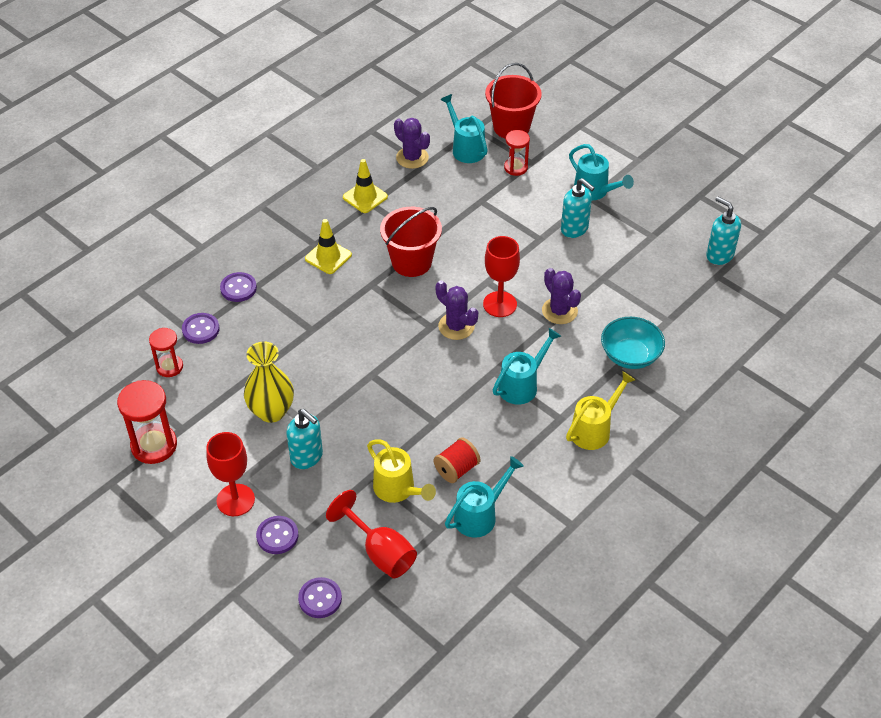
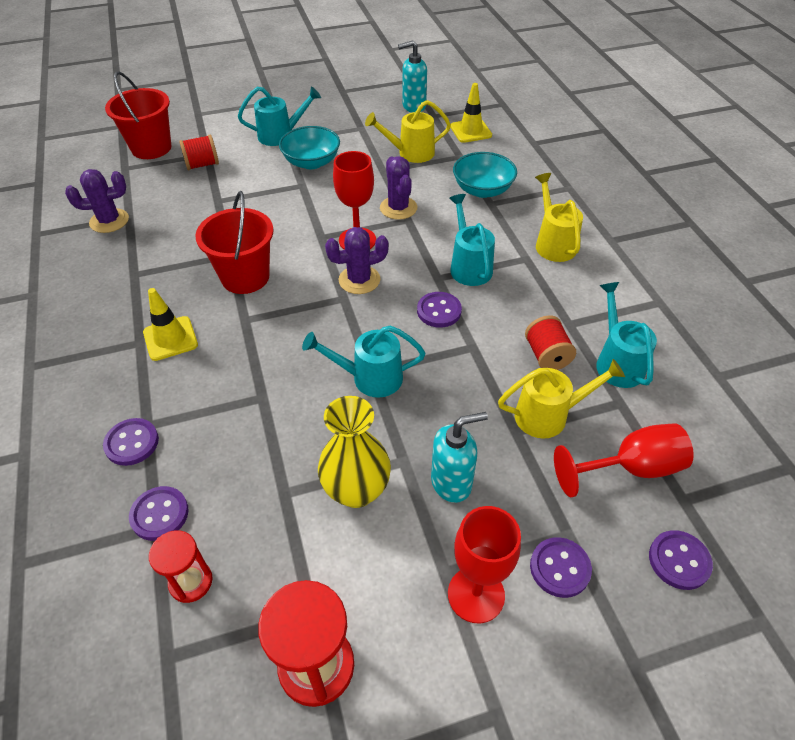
camera: 60 degrees left, 0 degrees up
(365, 197) = (120, 275): yellow traffic cone -> yellow traffic cone (470, 131)
(457, 387) = (439, 311): none -> purple button
(465, 148) = (141, 183): turquoise watering can -> turquoise watering can (369, 378)
(516, 167) = (202, 165): red hourglass -> red spool
(559, 311) = (398, 208): purple cactus -> purple cactus turned 75 degrees clockwise
(574, 229) = (311, 162): turquoise soap dispenser -> turquoise bowl
(643, 285) = (410, 153): none -> yellow watering can

